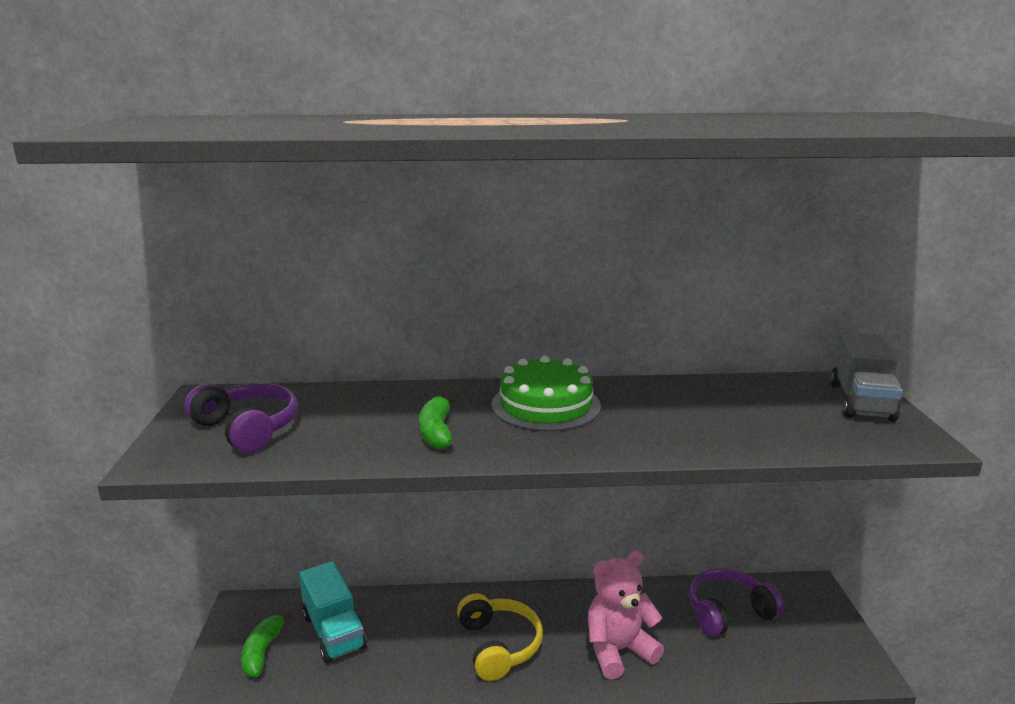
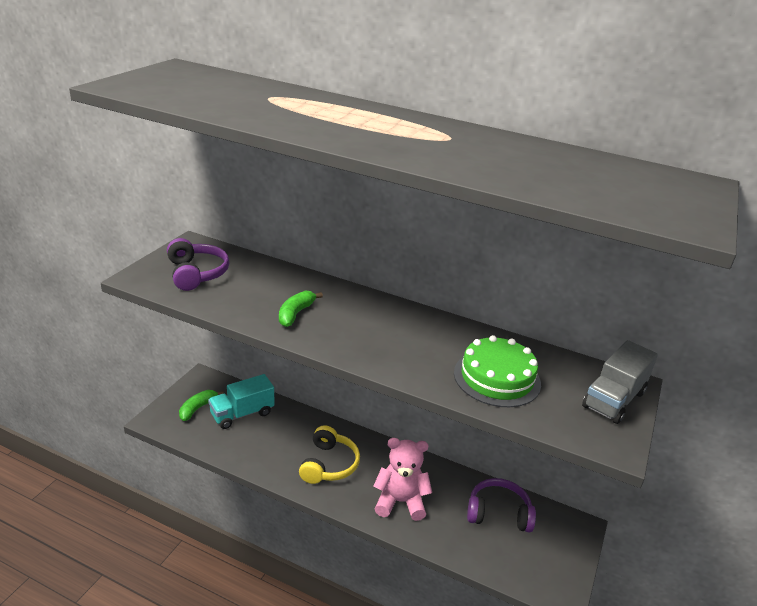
camera: 25 degrees right, 10 degrees up
(334, 631) = (242, 414): turquoise truck -> turquoise truck turned 60 degrees clockwise
(545, 405) = (381, 319): green cake -> green cake (497, 378)

